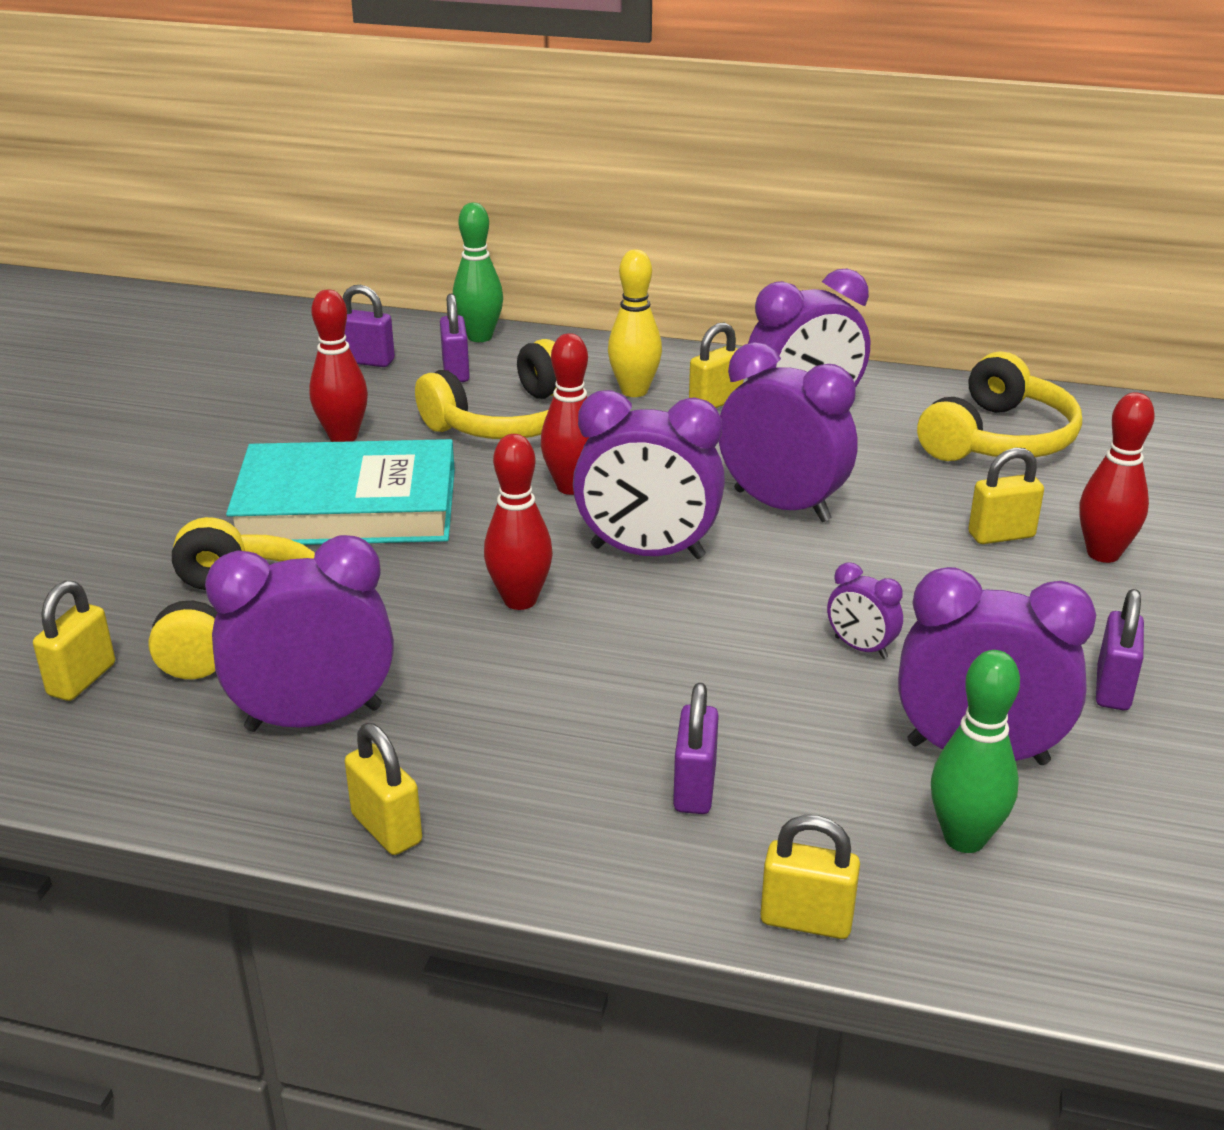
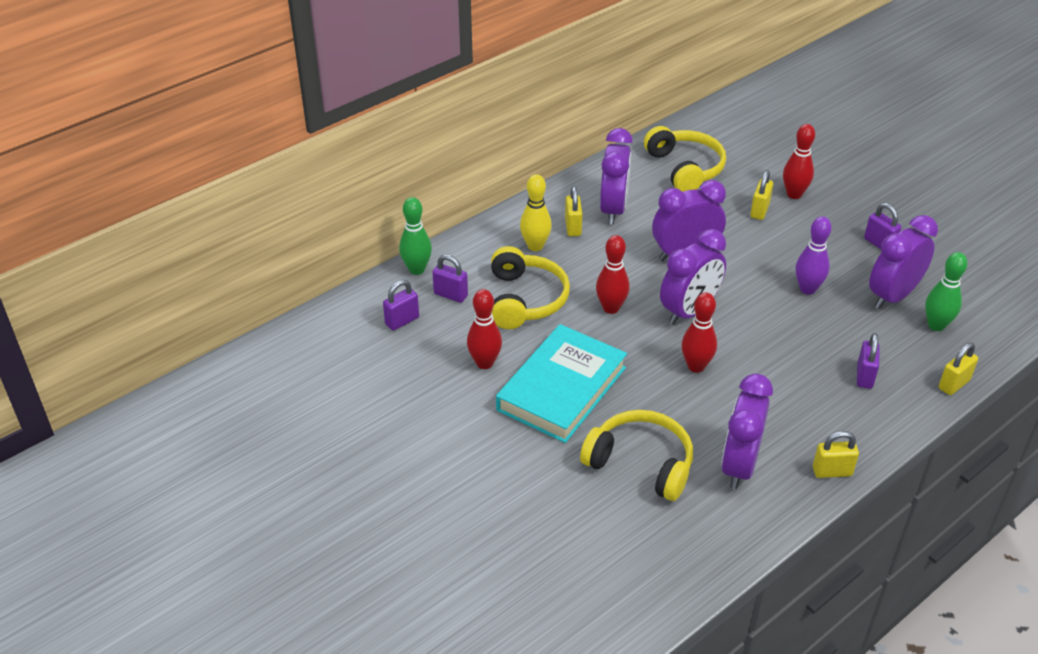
camera: 55 degrees left, 10 degrees up
(82, 679) = (647, 534): yellow padlock -> none
(694, 788) = (864, 376): purple padlock -> purple padlock turned 60 degrees clockwise
(860, 648) = (807, 289): purple clock -> purple bowling pin

